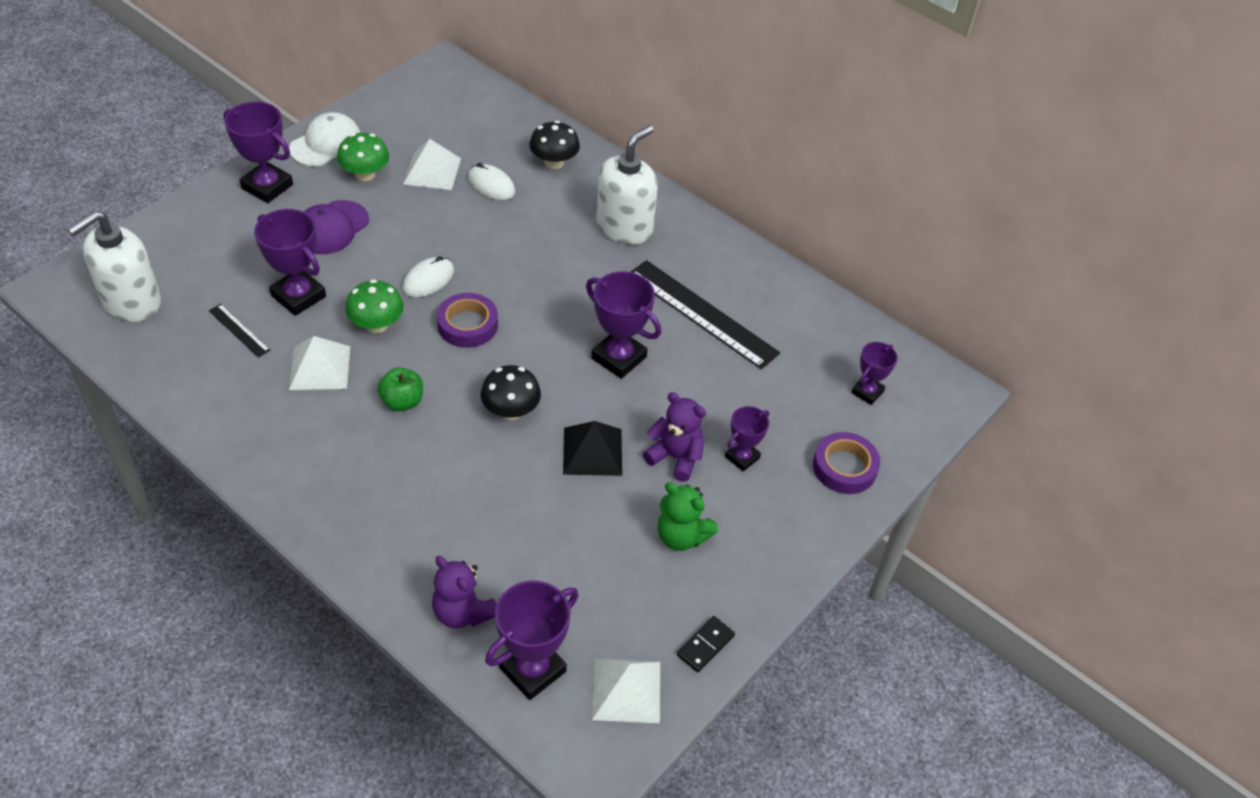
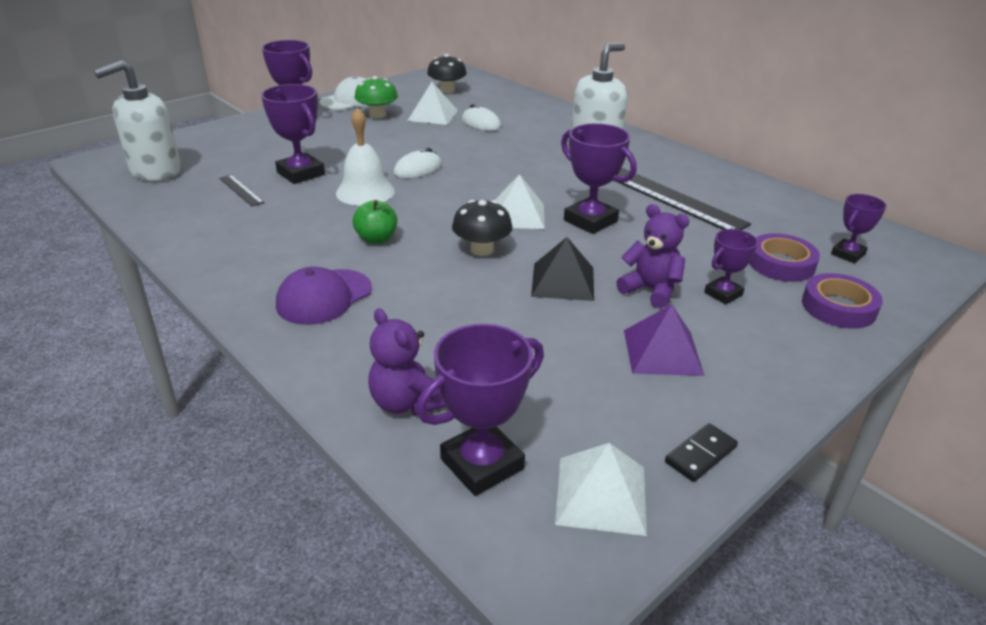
camera: 10 degrees right, 15 degrees down
(319, 367) = (305, 214): white pyramid -> white pyramid (517, 215)
(331, 228) = (341, 139): purple cap -> purple cap (324, 297)
(377, 324) = (365, 192): green mushroom -> white bell
(467, 325) = (448, 195): purple tape -> purple tape (781, 264)
(554, 162) = (535, 114): black mushroom -> black mushroom (447, 90)
(681, 536) = (662, 352): green teddy bear -> purple pyramid

